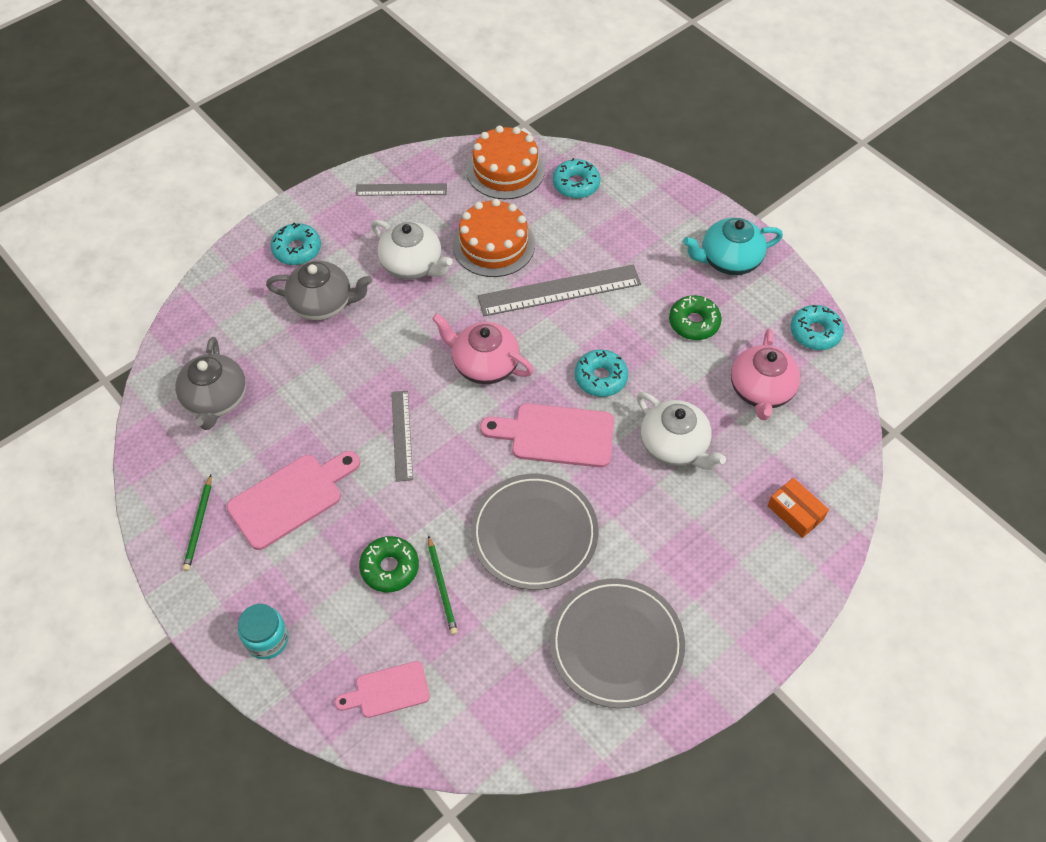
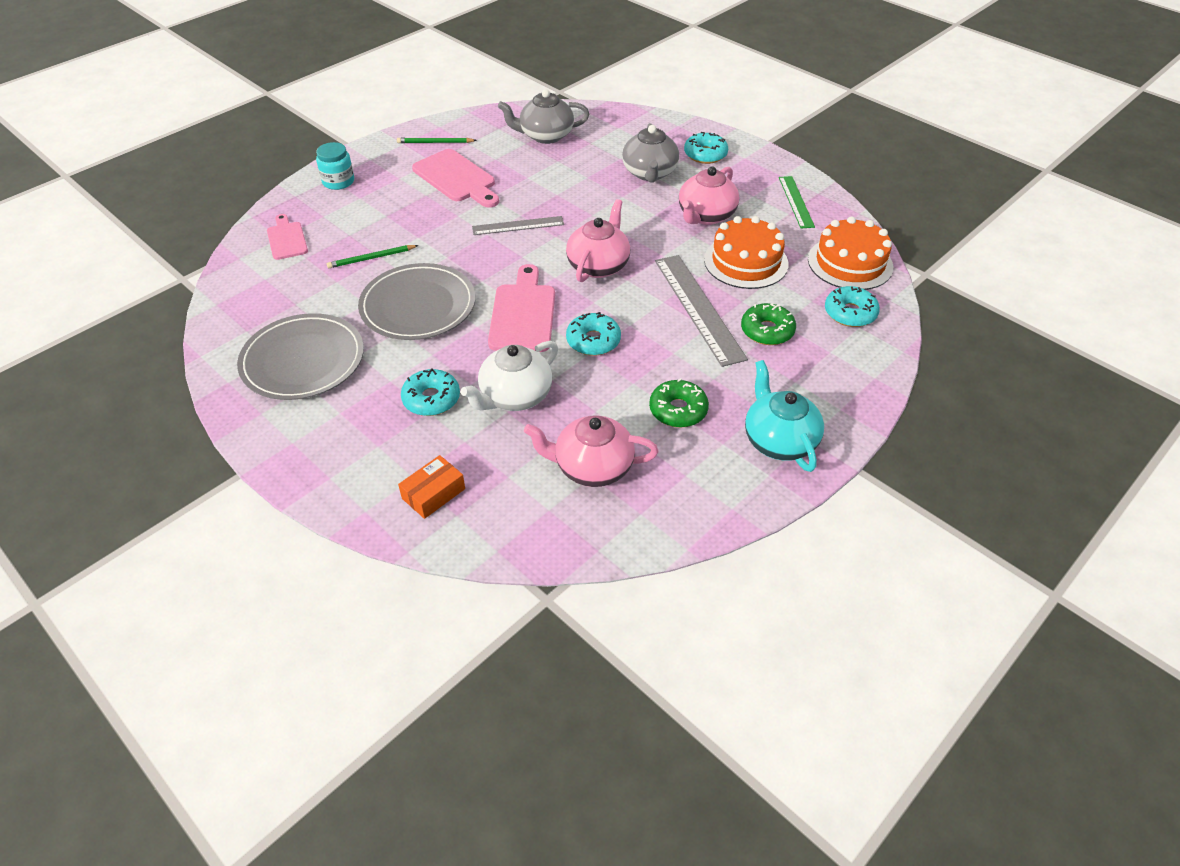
camera: 85 degrees right, 10 degrees down
(390, 568) = (391, 230): green donut -> green donut (767, 331)
(401, 189) = (796, 201): grey ruler -> green ruler
(412, 265) = (706, 216): white teapot -> pink teapot
(815, 332) = (685, 521): turquoise donut -> turquoise donut (431, 399)

